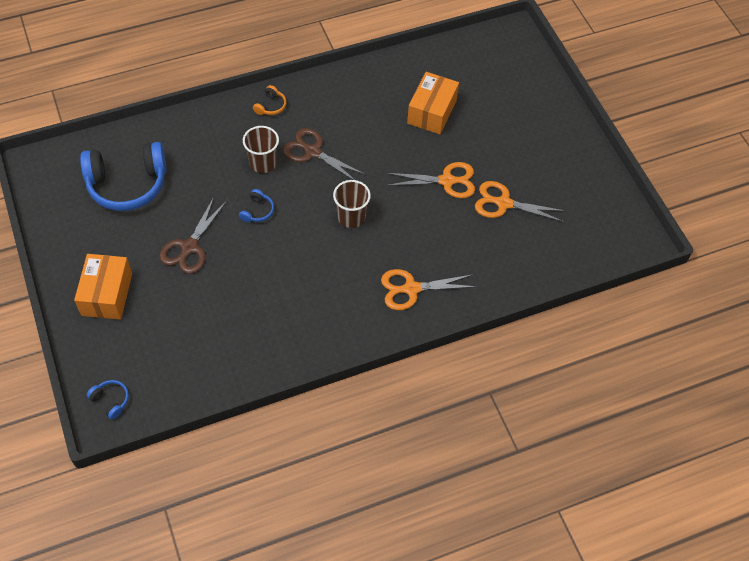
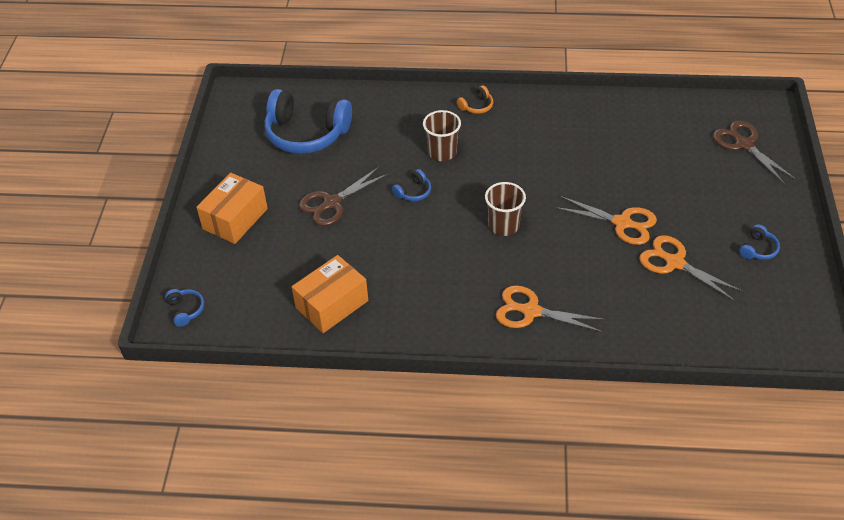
camera: 30 degrees right, 10 degrees down
(313, 152) = (496, 157): brown scissors -> brown scissors (744, 144)
(432, 112) = (639, 156): orange box -> orange box (332, 304)
(561, 168) = (758, 249): none -> blue headphones

